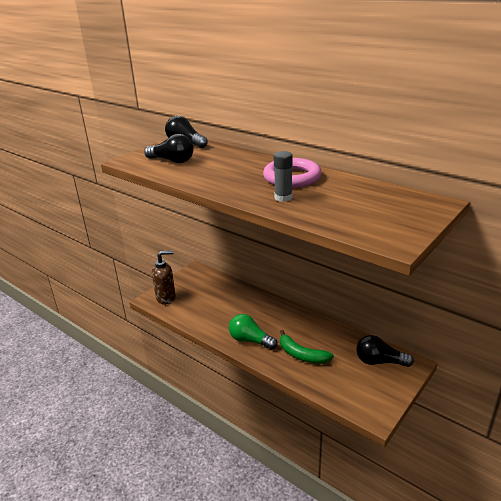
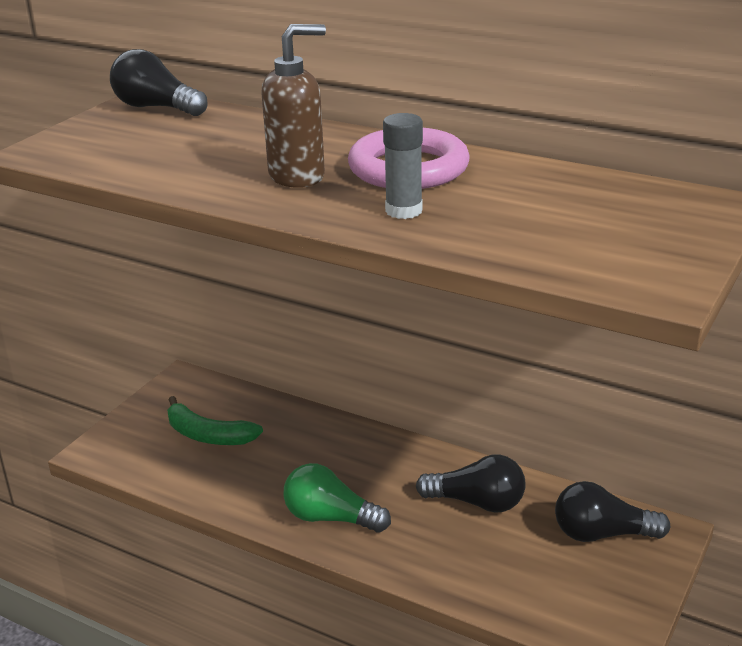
camera: 10 degrees left, 0 degrees up
(166, 298) = (130, 445): brown soap dispenser -> brown soap dispenser (297, 176)
(172, 161) = (140, 146): black light bulb -> black light bulb (477, 502)
(302, 355) = (444, 537): green banana -> green banana (208, 435)

